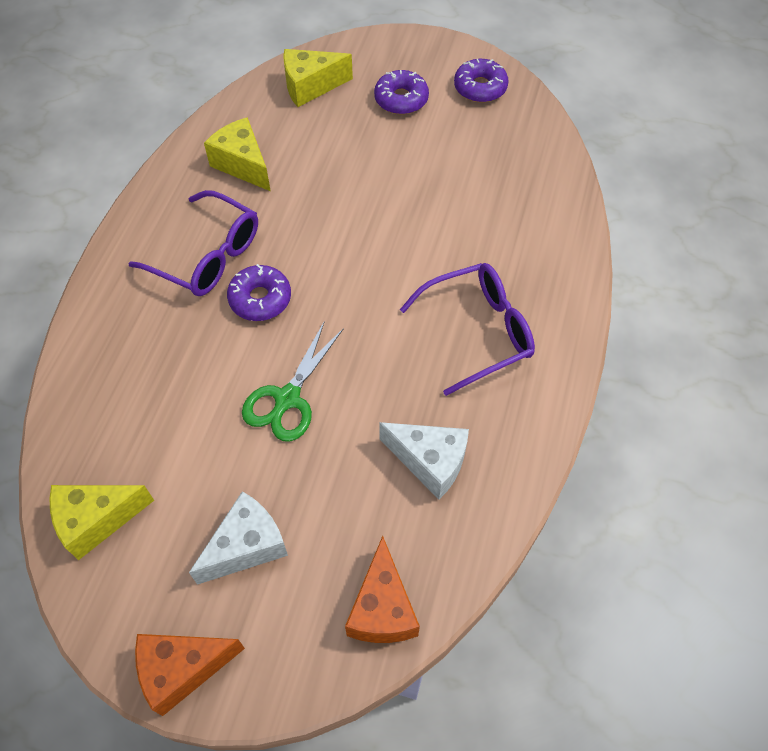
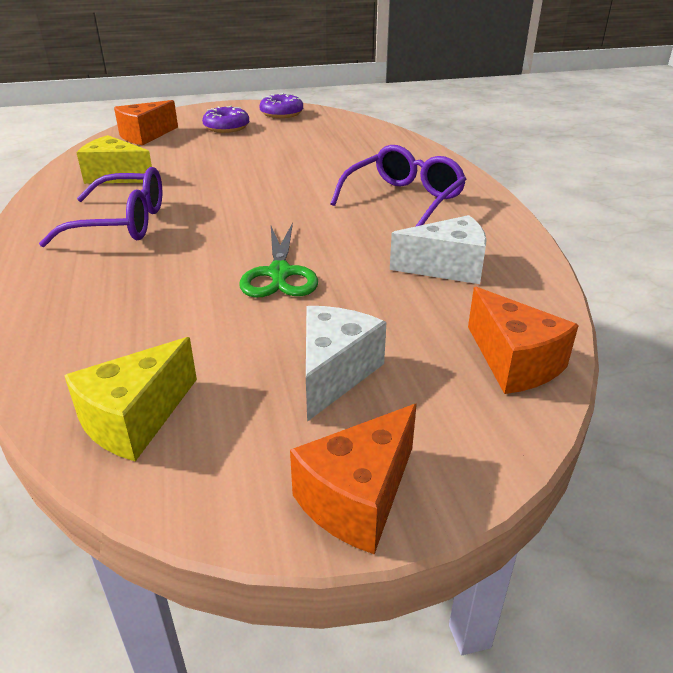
camera: 30 degrees left, 25 degrees down
(260, 299) = (197, 231): purple donut -> none
(310, 86) = (145, 136): yellow cheese -> orange cheese

